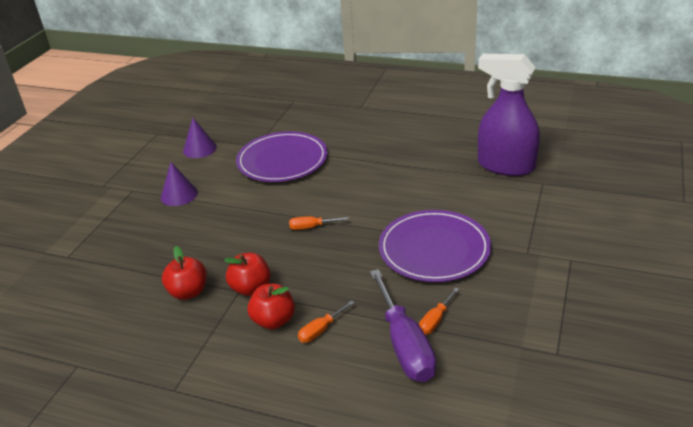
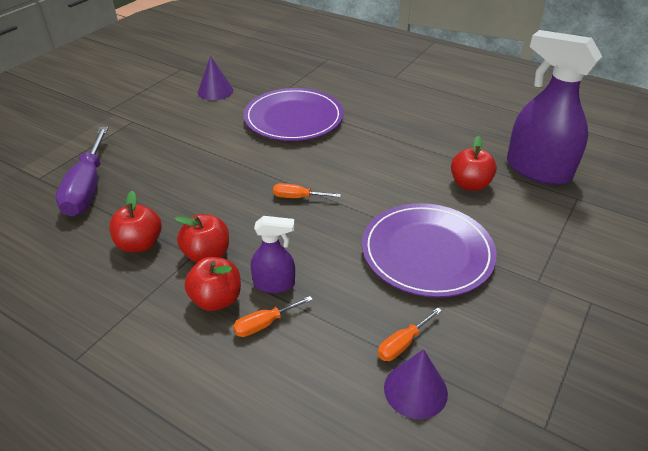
camera: 10 degrees right, 5 degrees up
(179, 195) = (175, 135): purple cone -> purple cone (415, 390)
(317, 299) = (274, 284): none -> purple spray bottle
(404, 344) = (356, 367): purple screwdriver -> purple screwdriver (87, 188)
(453, 188) = (470, 184): none -> red apple

